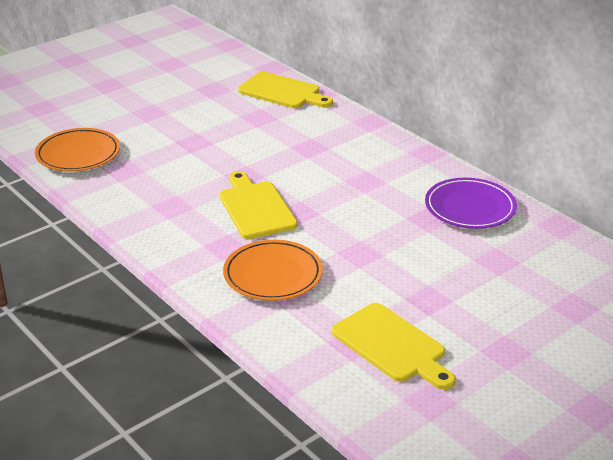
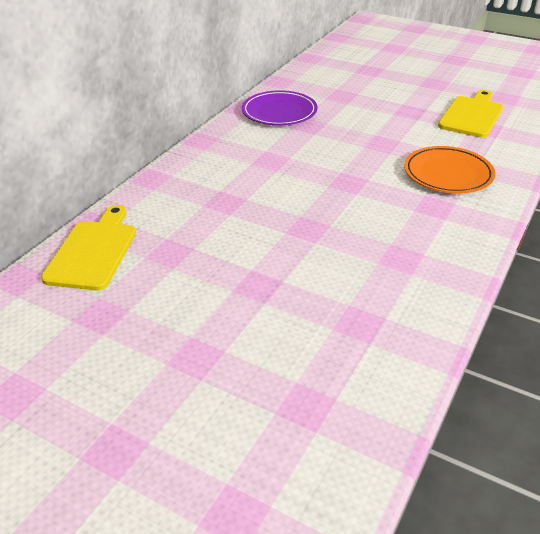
camera: 110 degrees left, 5 degrees up
(78, 154) = (351, 386): orange plate -> none
(256, 208) = (360, 206): yellow cutting board -> none

